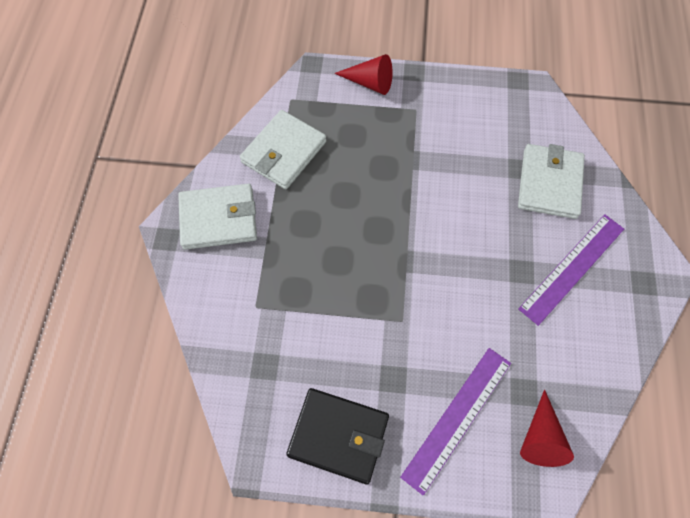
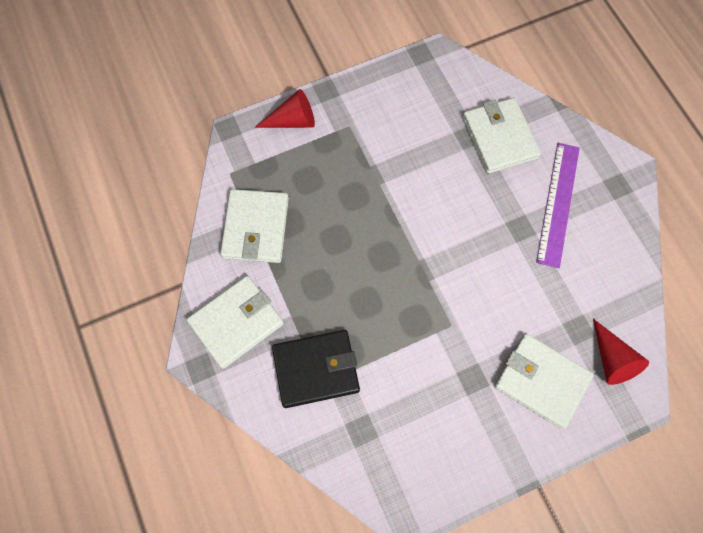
camera: 30 degrees left, 5 degrees up
(338, 436) = (458, 452): black wallet -> black wallet (316, 369)
(457, 418) = (541, 381): purple ruler -> white wallet

